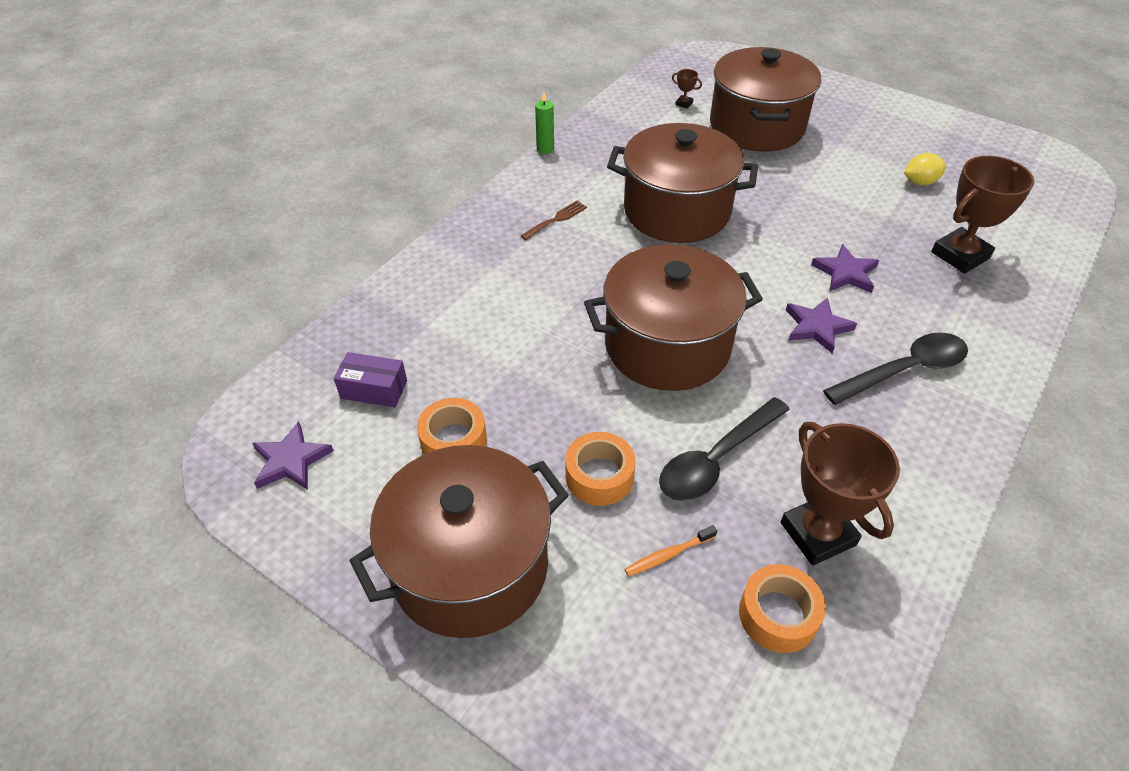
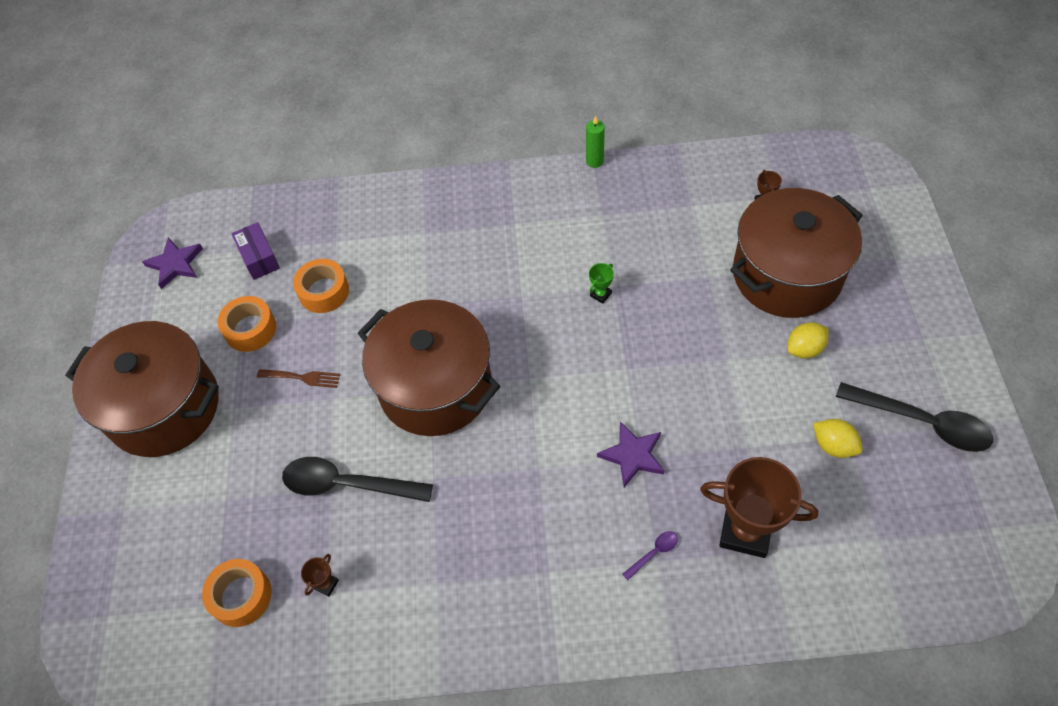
camera: 55 degrees right, 10 degrees up
(556, 219) = (514, 229): brown fork -> brown fork (302, 378)
(599, 476) = (281, 426): orange tape -> orange tape (324, 291)
(668, 555) = (245, 505): orange toothbrush -> none
(676, 211) = (600, 294): brown pot -> green trophy
(817, 327) = (543, 471): purple star -> none
(818, 534) = (326, 584): brown trophy -> brown trophy, size x0.41
(828, 152) = (804, 349): none -> yellow lemon
(904, 370) = (545, 559): black spoon -> black spoon (922, 422)
(944, 308) = (654, 553): none -> purple spoon

